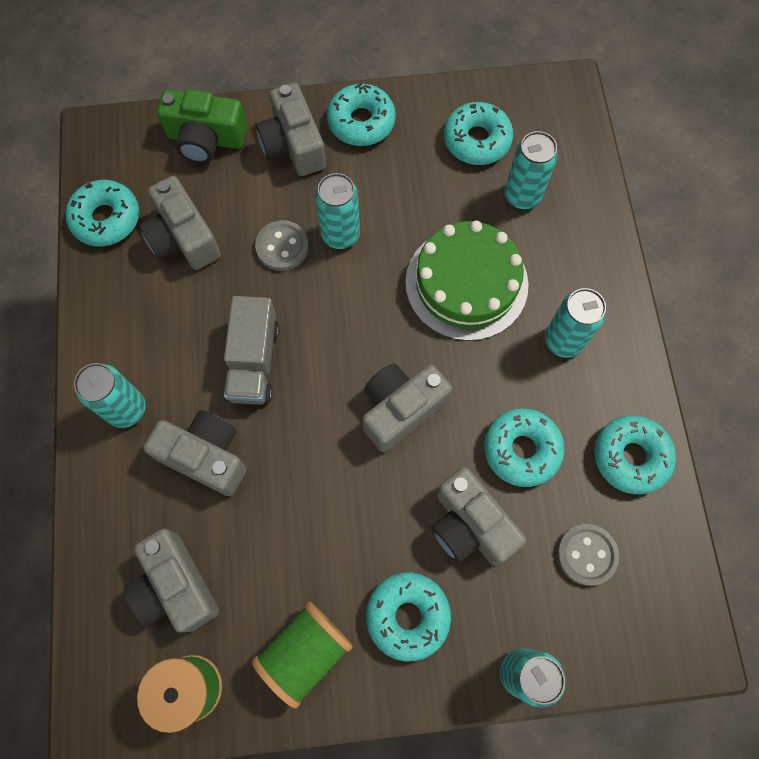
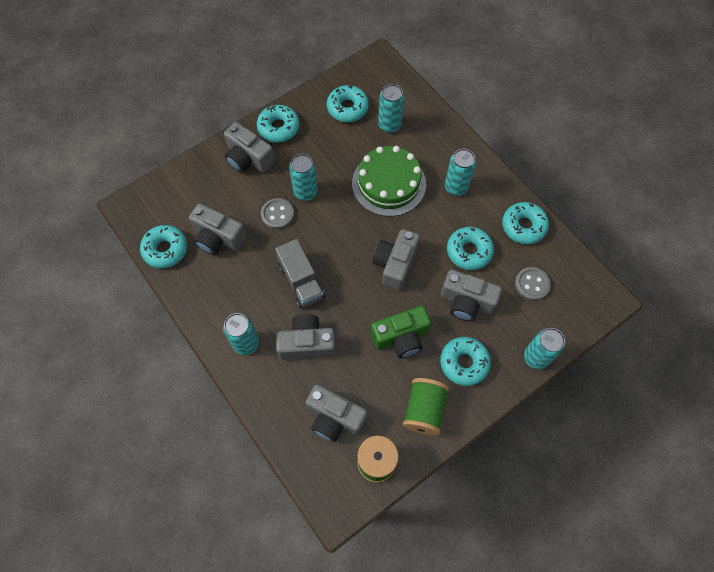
camera: 30 degrees left, 5 degrees down
(206, 139) = (196, 178): green camera -> green camera (401, 337)

